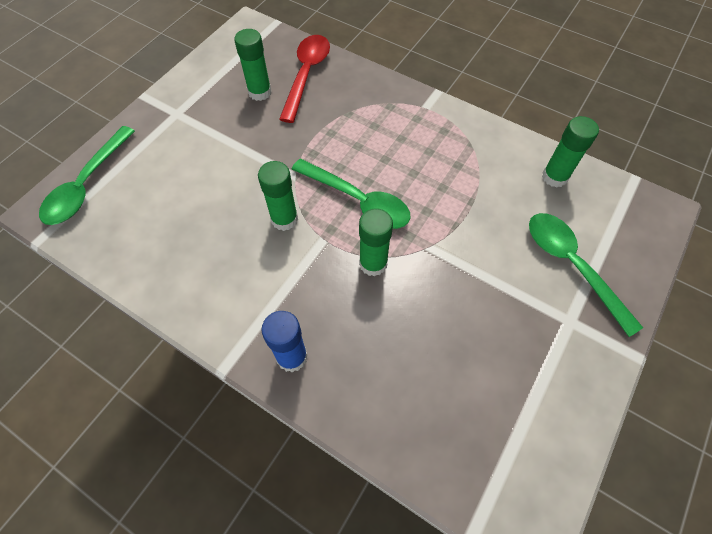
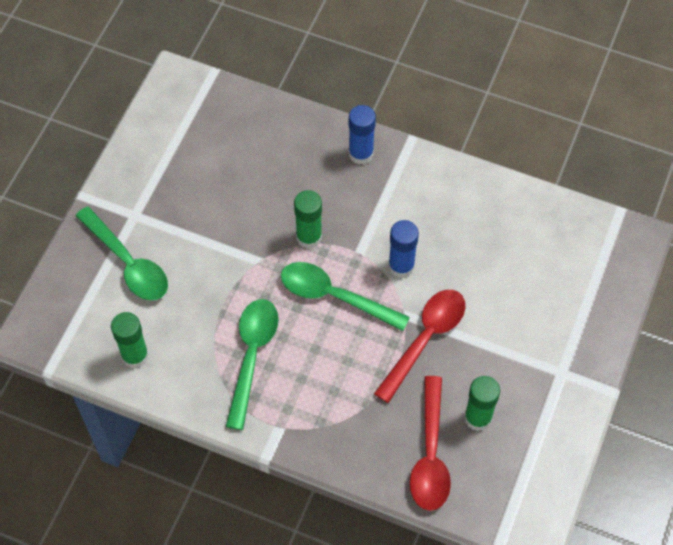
camera: 170 degrees right, 0 degrees up
(87, 185) = (608, 271): green spoon -> green spoon (252, 356)
(283, 152) = (425, 339): none -> red spoon
(284, 219) = (401, 266): green glue stick -> blue glue stick

